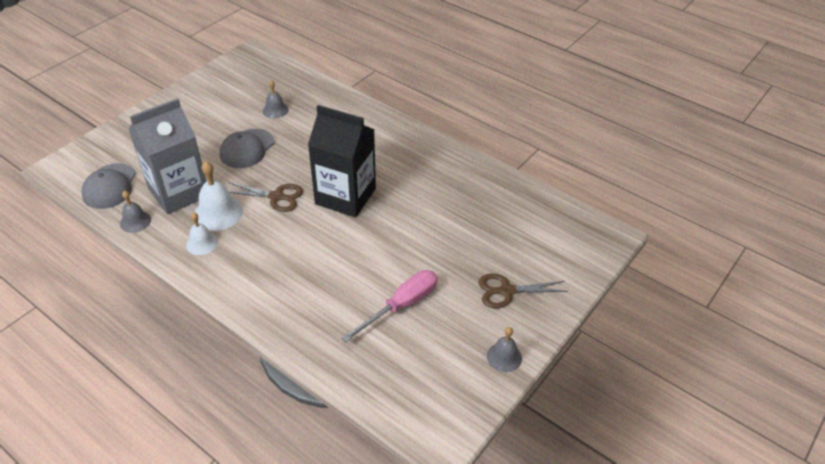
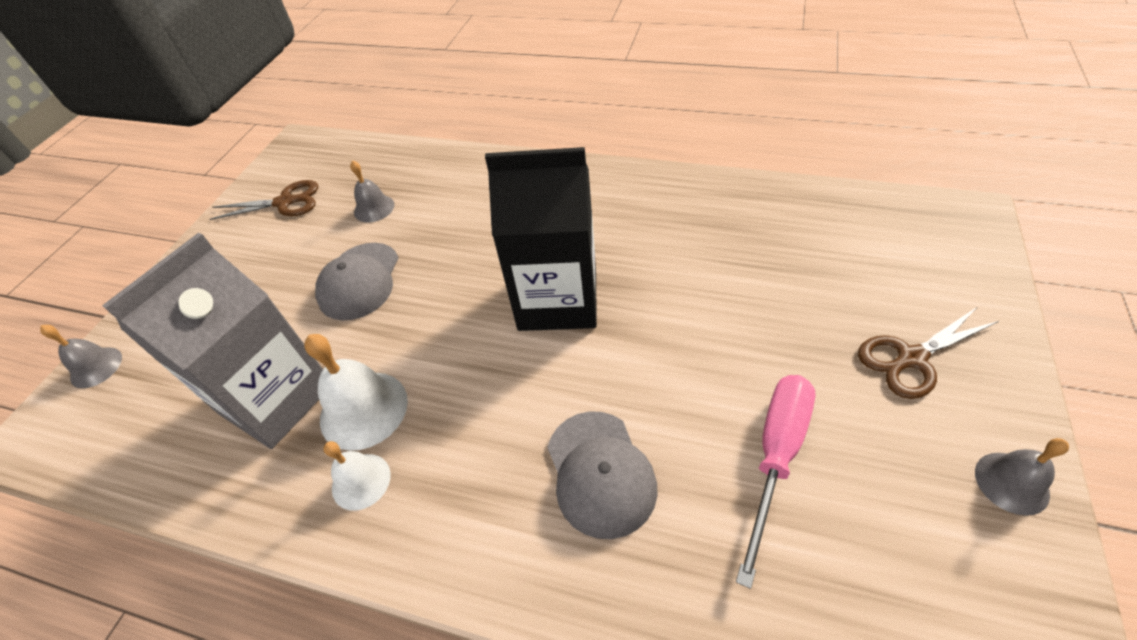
camera: 15 degrees left, 5 degrees up
(109, 186) = (143, 436): grey cap -> grey cap (600, 473)
(135, 221) = (216, 487): grey bell -> grey bell (96, 367)
(276, 197) = (449, 342): brown scissors -> brown scissors (285, 202)

